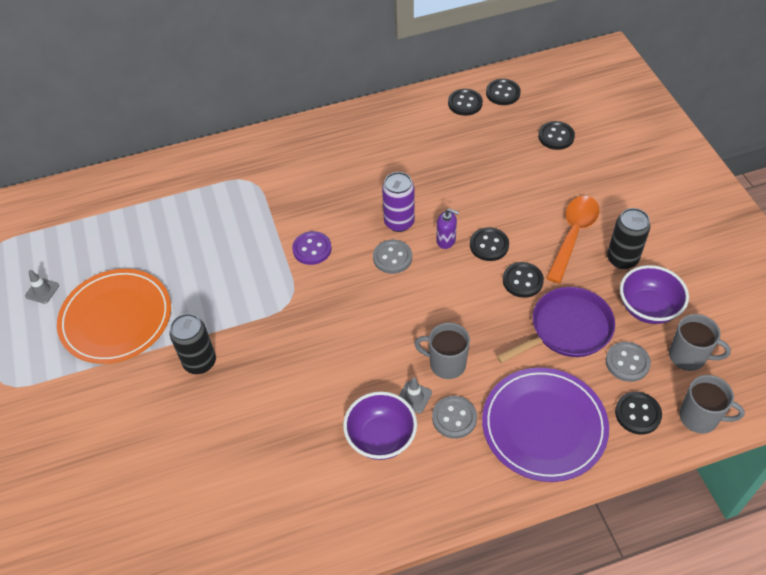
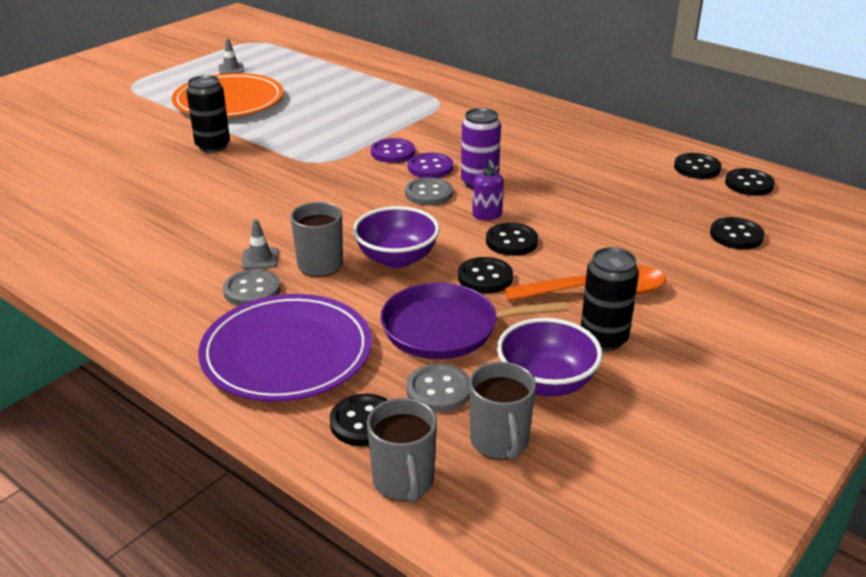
camera: 55 degrees right, 20 degrees down
(354, 238) = (430, 167): none -> purple button
(381, 437) = (195, 256): purple bowl -> purple bowl (397, 259)
(567, 329) = (446, 328): purple pan -> purple pan turned 150 degrees clockwise

